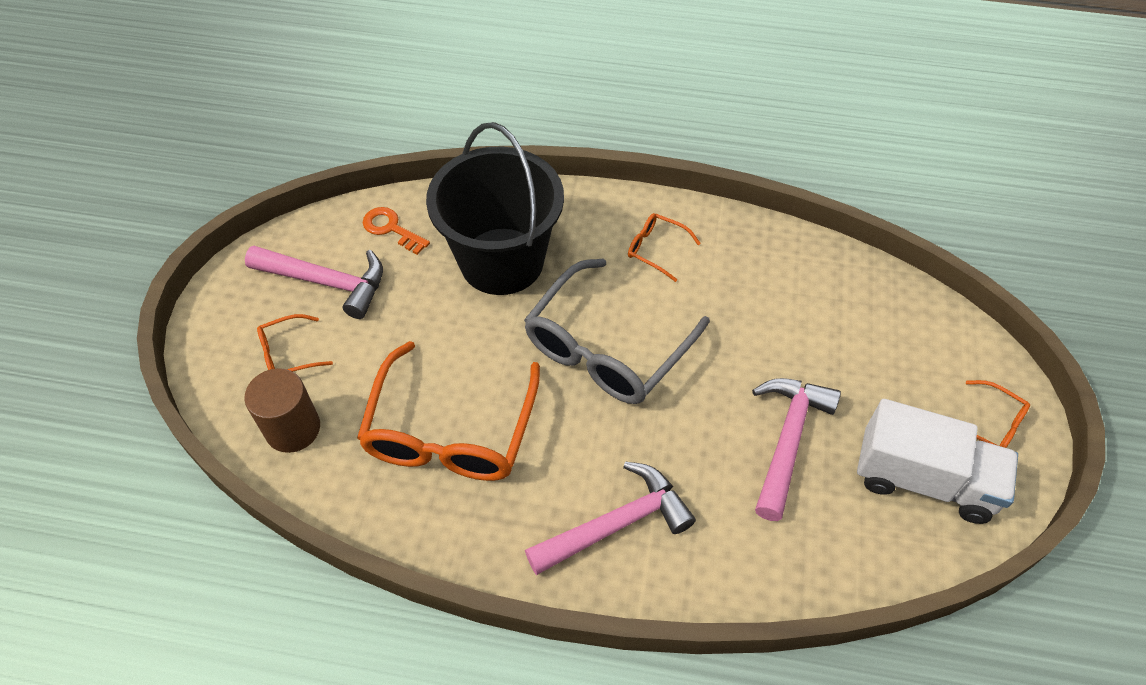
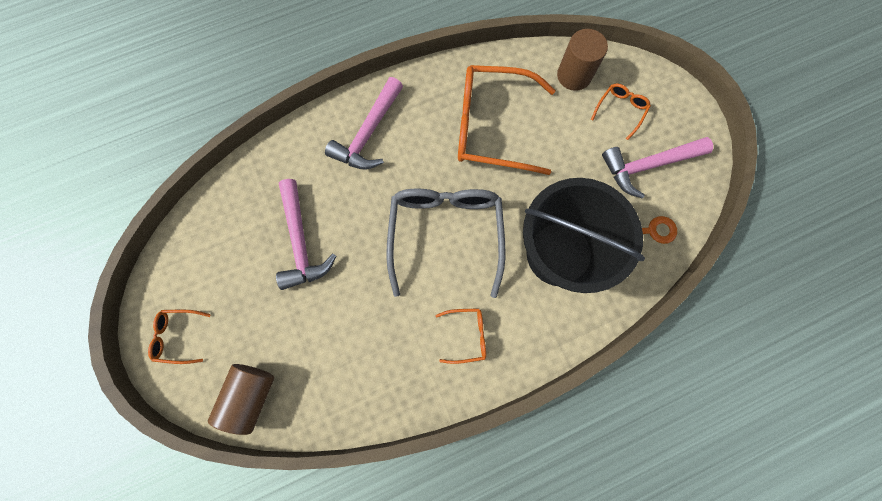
camera: 145 degrees right, 20 degrees up
(451, 430) = (493, 127): orange glasses -> orange glasses turned 60 degrees counterclockwise
(921, 321) = (251, 396): none -> brown cylinder
(924, 479) = (209, 268): white truck -> none

